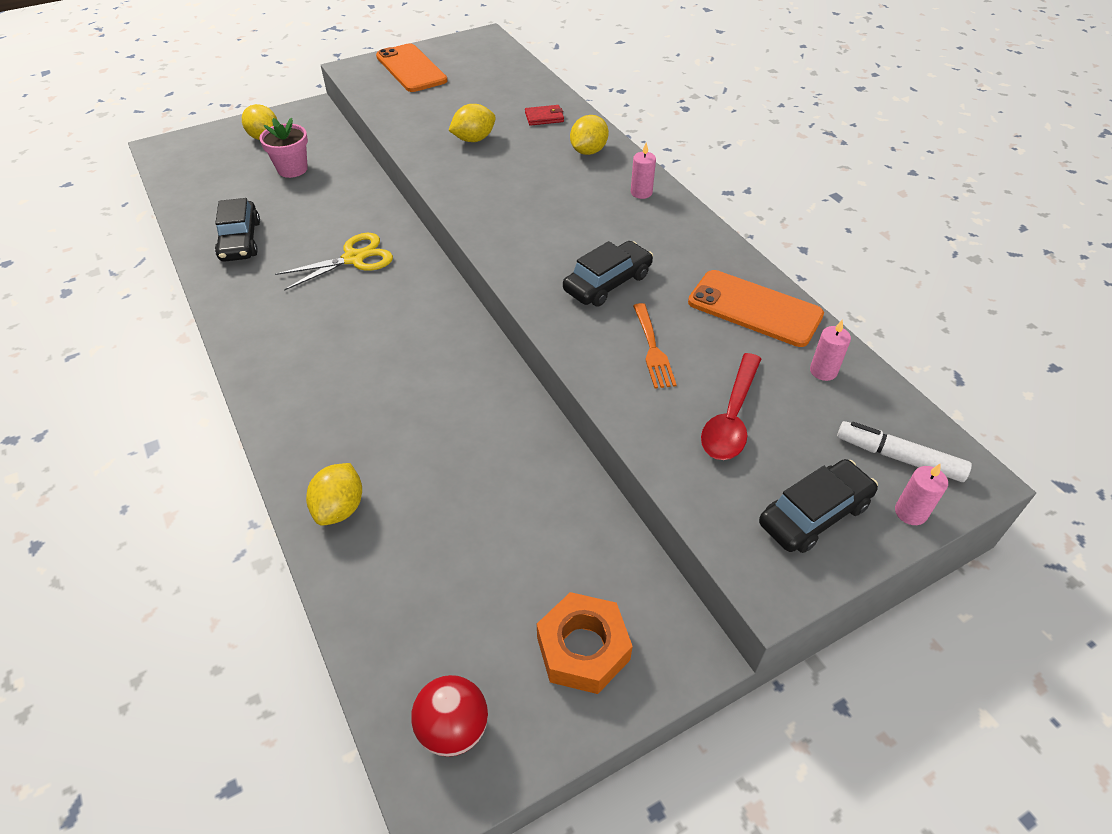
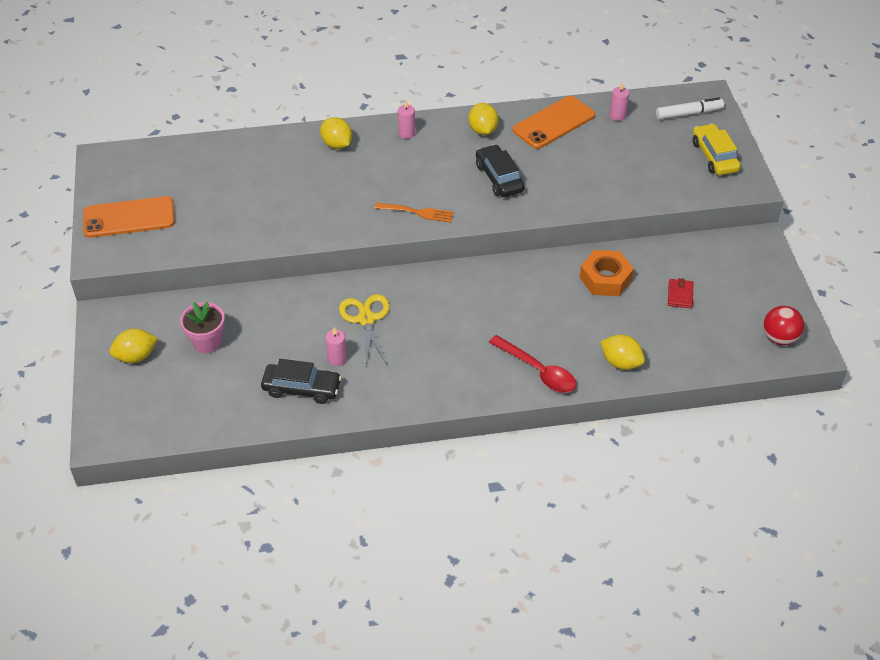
camera: 70 degrees left, 0 degrees up
(474, 139) = (280, 202): yellow lemon -> yellow lemon (483, 130)
(544, 117) = (272, 155): red wallet -> red wallet (680, 295)
(583, 648) = (748, 278): orange nut -> orange nut (605, 278)
(653, 349) = (571, 176): orange fork -> orange fork (418, 212)
(731, 418) = (639, 163): red spoon -> red spoon (538, 371)
(814, 514) = (714, 156): black car -> yellow car
(899, 457) = (689, 113): white marker -> white marker turned 150 degrees counterclockwise
(910, 512) = (724, 124): pink candle -> pink candle (337, 359)

